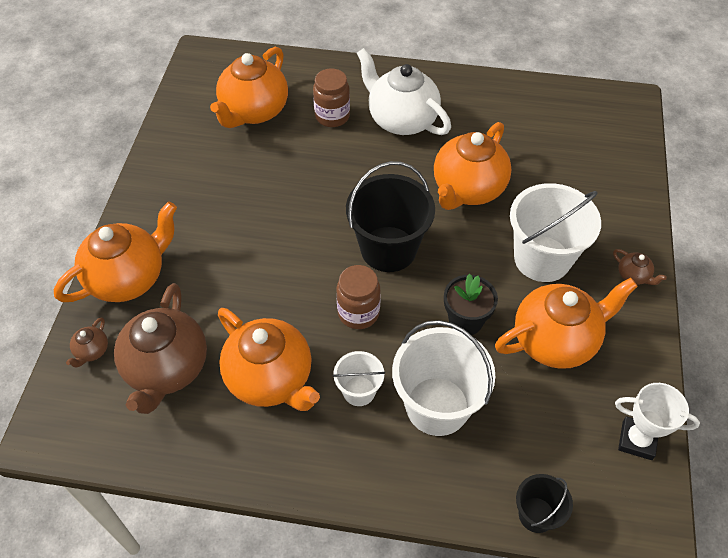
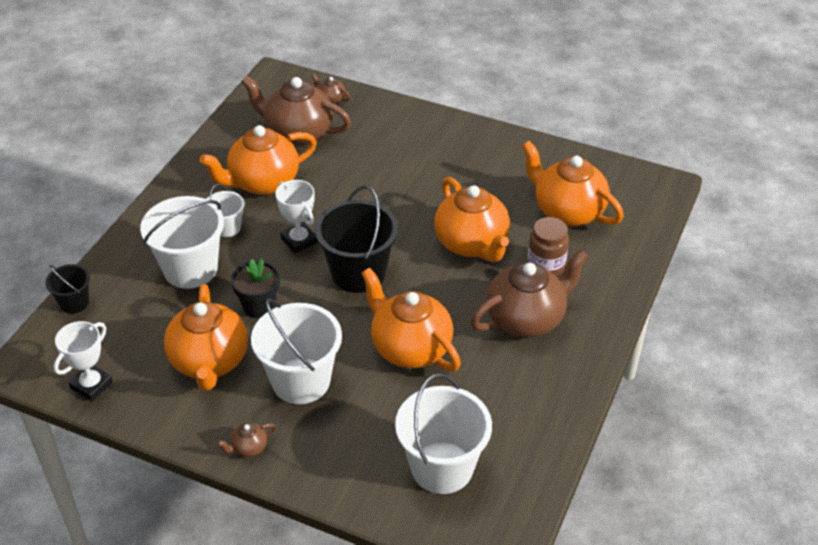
camera: 105 degrees right, 10 degrees down
(128, 278) = (391, 120): orange teapot -> orange teapot (472, 244)
(358, 313) = (299, 241): brown jar -> white trophy
(401, 119) = (526, 319): white teapot -> brown teapot
(580, 145) = (442, 467): none -> white bucket

